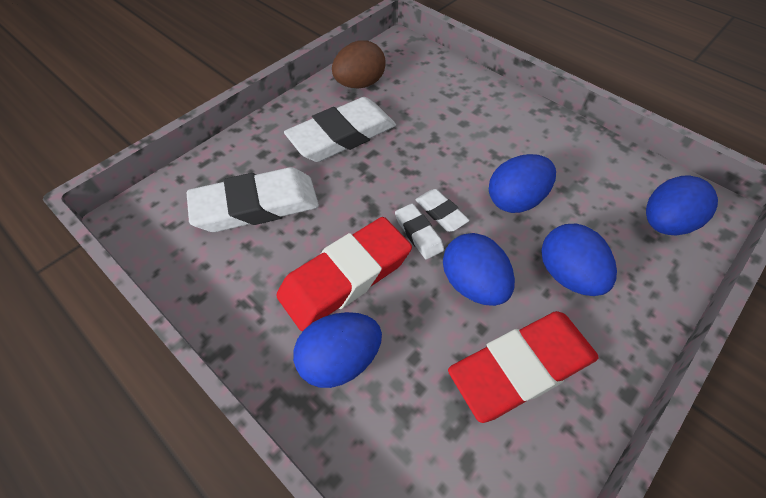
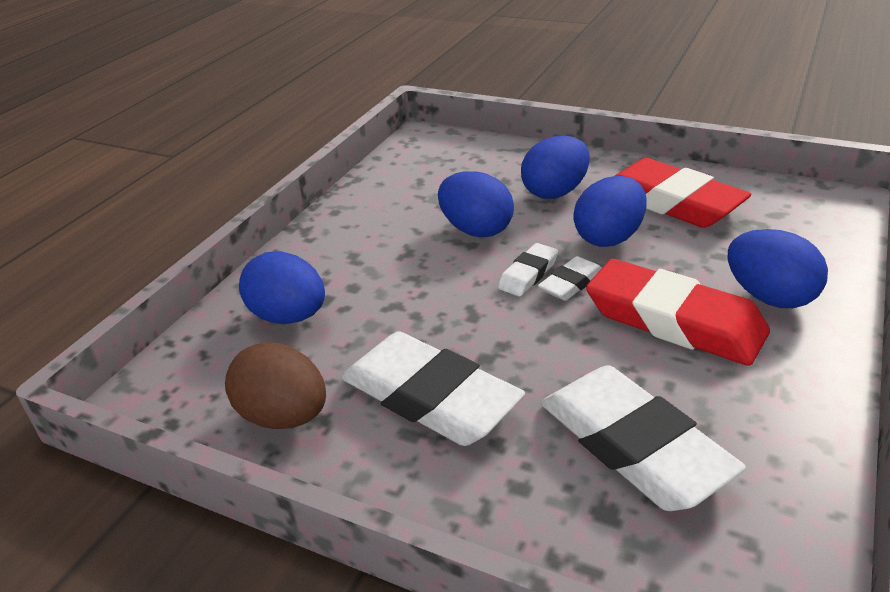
camera: 105 degrees left, 20 degrees down
(664, 223) = (457, 155): blue egg -> blue egg (289, 316)

